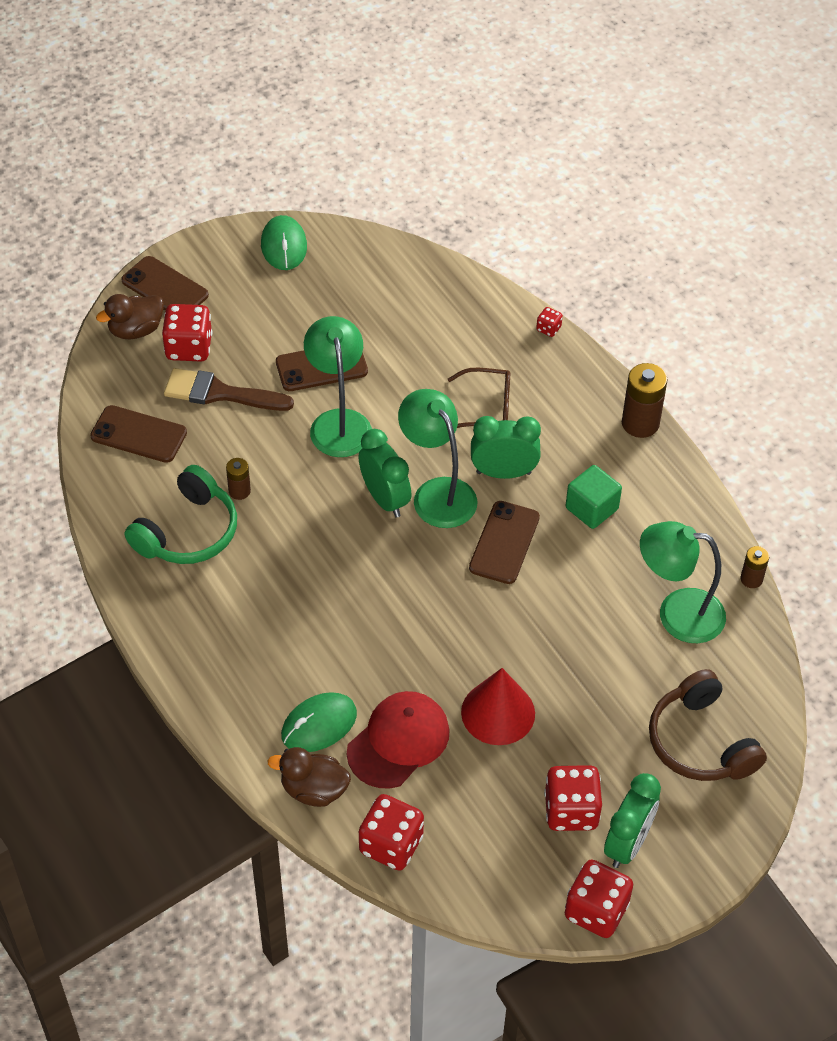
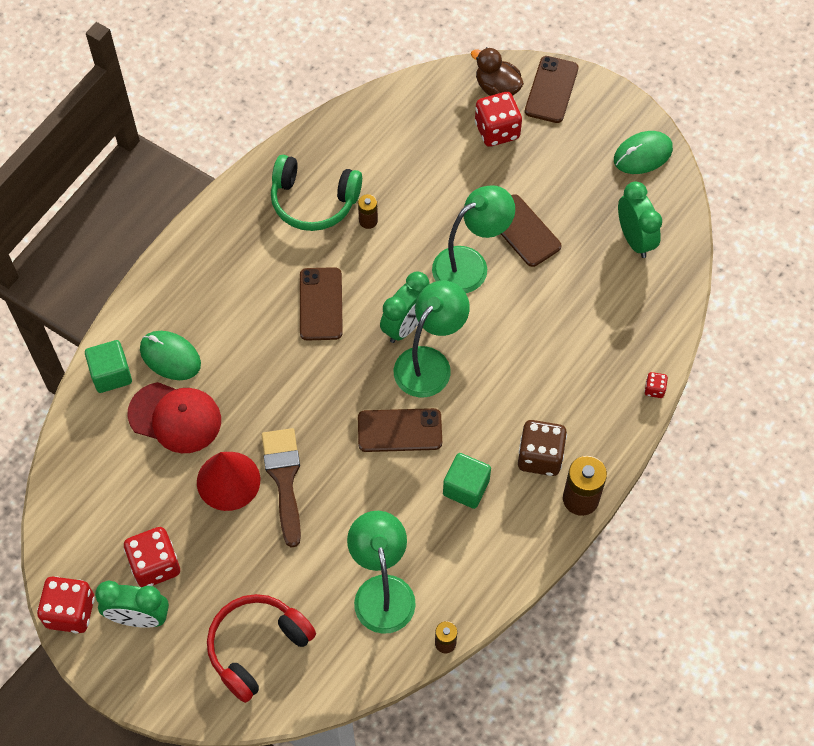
camera: 70 degrees right, 10 degrees up
(139, 434) = (393, 132): brown phone -> brown phone (321, 304)
(220, 393) = (460, 170): brown brush -> brown brush (284, 479)
(314, 790) = (111, 374): brown duck -> green cube
(391, 844) = (81, 444): red dice -> none
(487, 408) = (539, 369): brown glasses -> none
(503, 473) = (474, 406): green clock -> green clock (634, 239)
(582, 439) = (540, 456): none -> brown dice
(700, 742) = (257, 647): brown headphones -> red headphones

